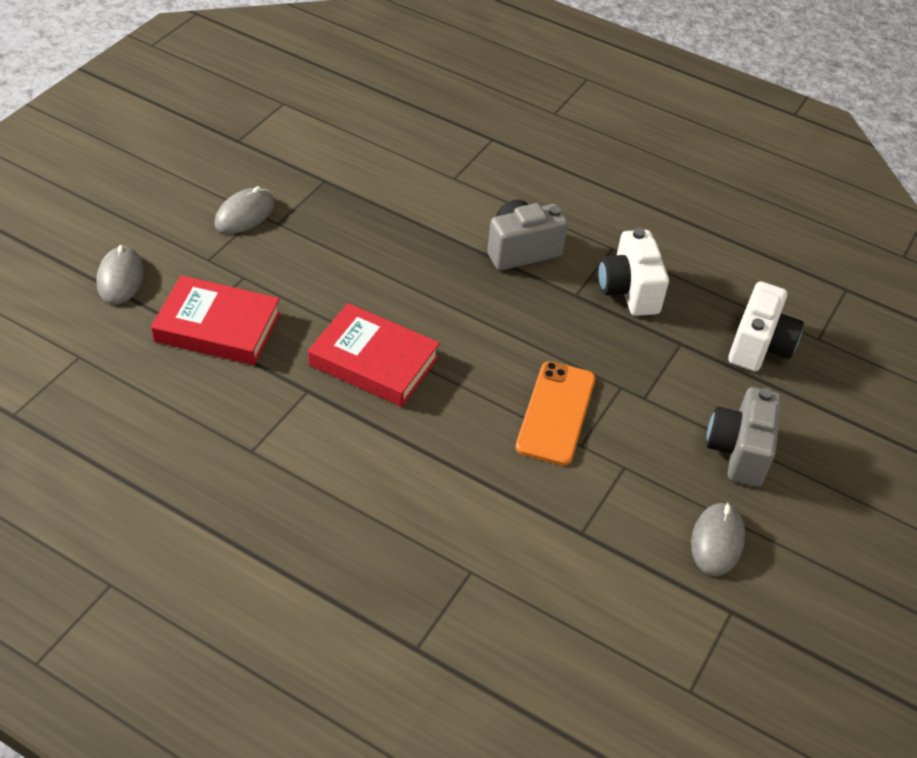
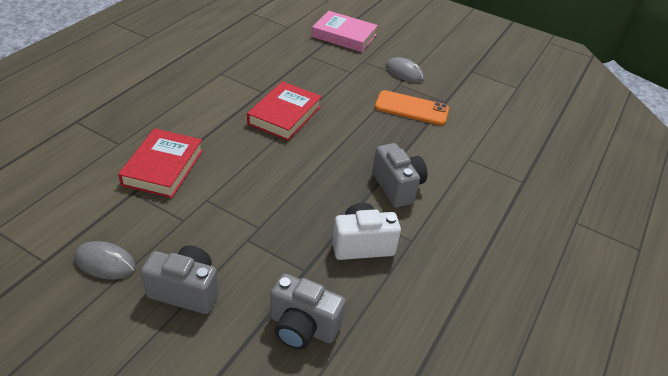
camera: 90 degrees right, 5 degrees down
(120, 278) = (344, 36): grey mouse -> pink book
(217, 327) = (310, 63): red book -> red book (163, 167)
(556, 413) = (236, 190): orange phone -> orange phone (411, 108)
(759, 346) = (302, 327): white camera -> grey camera

